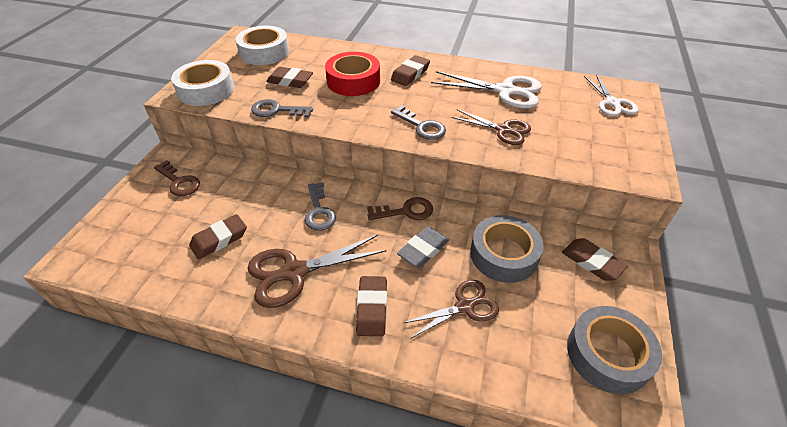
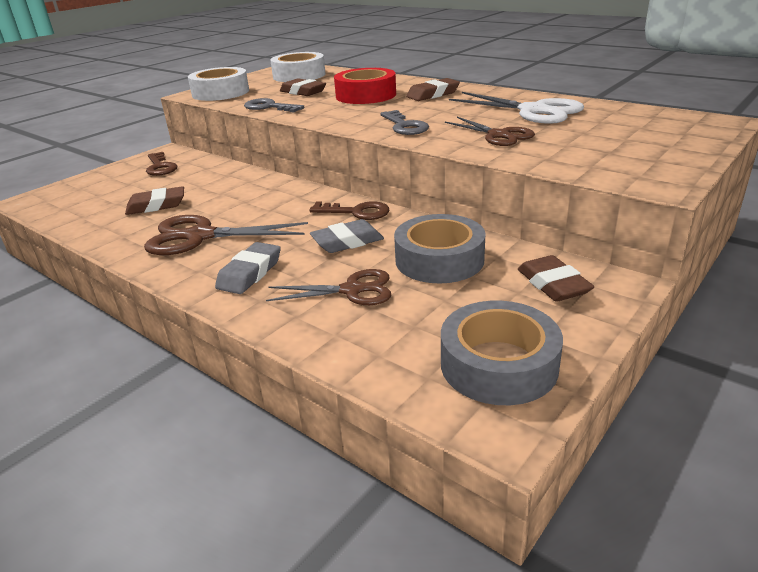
camera: 25 degrees right, 15 degrees down
(319, 211) = (266, 200): grey key -> none
(372, 308) = (250, 273): brown eraser -> grey eraser
(612, 103) = (673, 127): white scissors -> none

